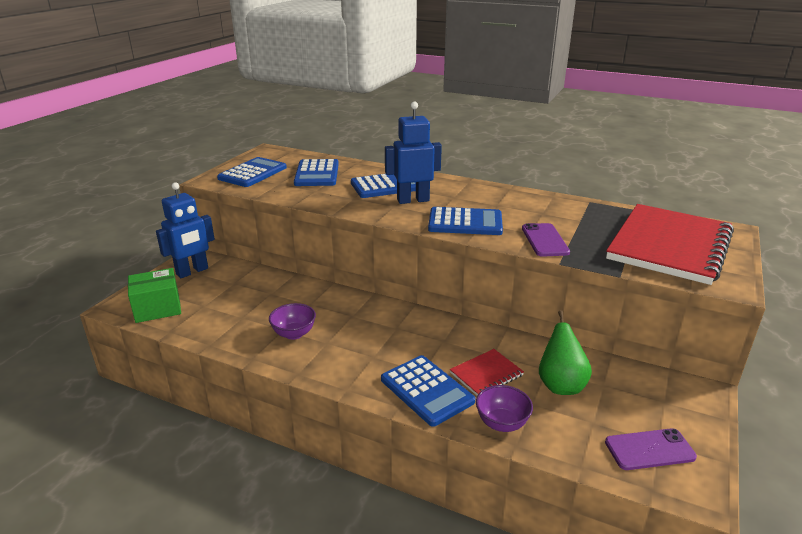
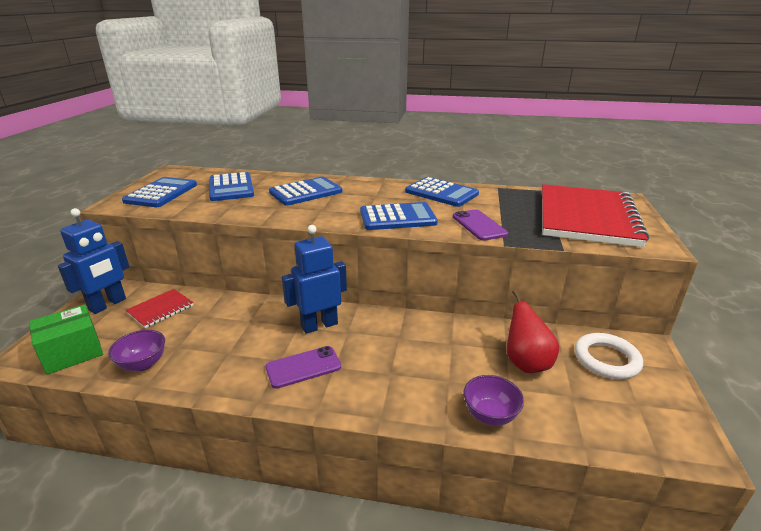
camera: 15 degrees left, 0 degrees up
(294, 334) = (241, 356): purple bowl -> purple bowl (143, 364)
(413, 200) = (338, 202): blue robot -> blue robot (319, 325)
(426, 390) = (402, 394): blue calculator -> blue calculator (441, 193)
(486, 374) = (453, 365): red notebook -> red notebook (160, 309)
(560, 385) = (526, 363): green pear -> red pear
(649, 396) = (606, 359): none -> white ring
(649, 449) = (634, 414): purple phone -> purple phone (303, 367)

